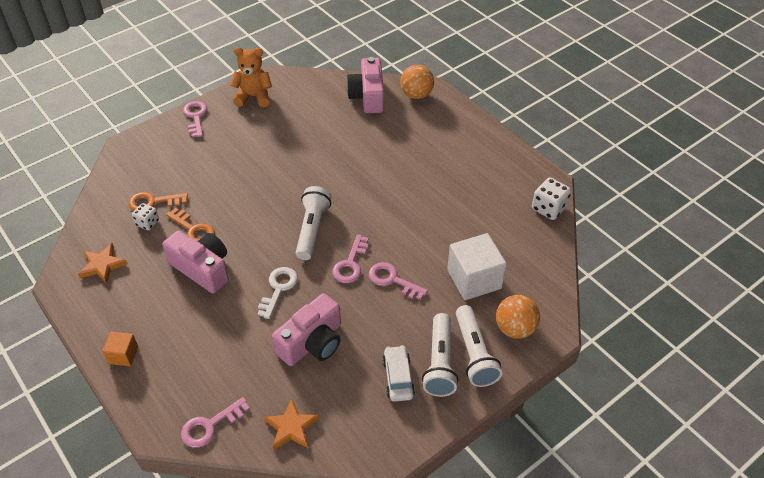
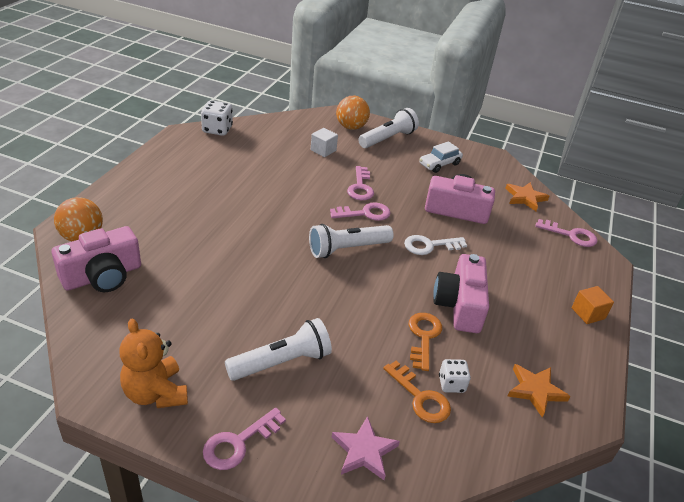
camera: 125 degrees left, 10 degrees down
(146, 161) = (364, 451): none -> pink star
(440, 363) = (409, 150): white flashlight -> white flashlight (282, 362)
(474, 279) = (323, 150): white cube -> white cube, size x0.53

